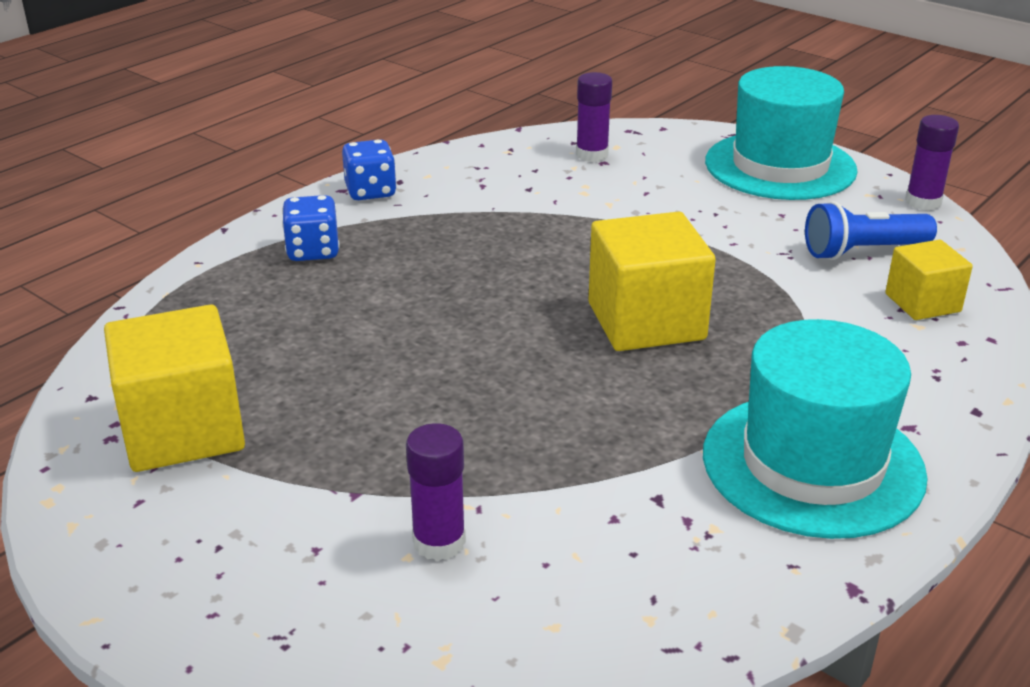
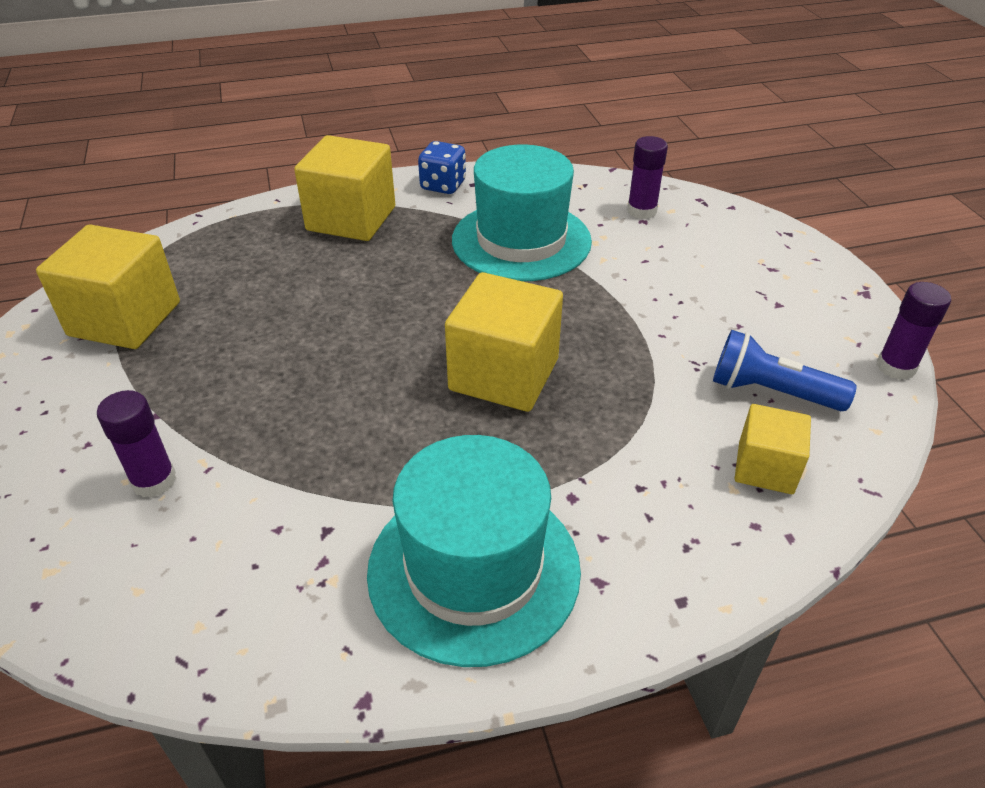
camera: 35 degrees right, 10 degrees up
(313, 251) = (351, 219): blue dice -> yellow cube
(780, 166) = (794, 279): turquoise hat -> turquoise hat (521, 240)

